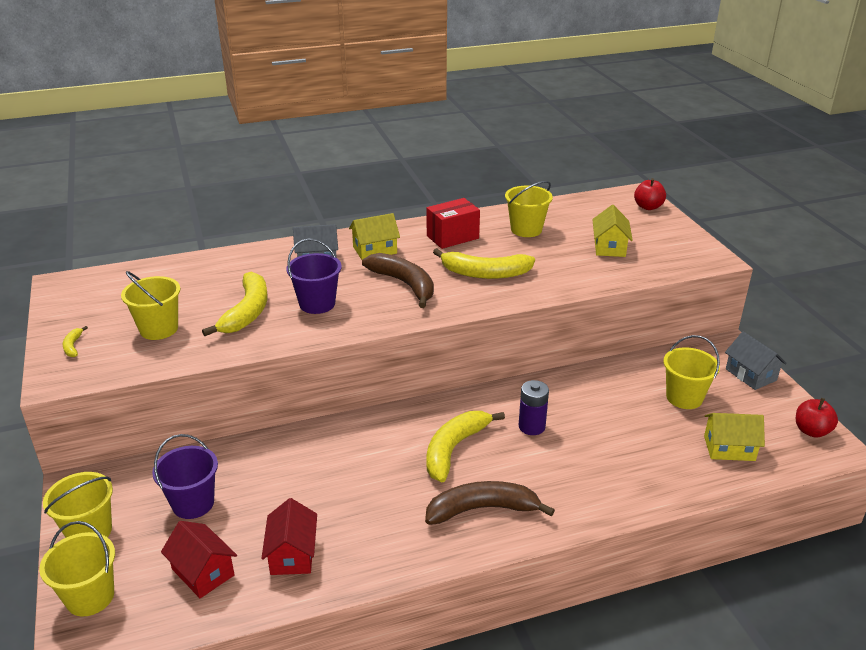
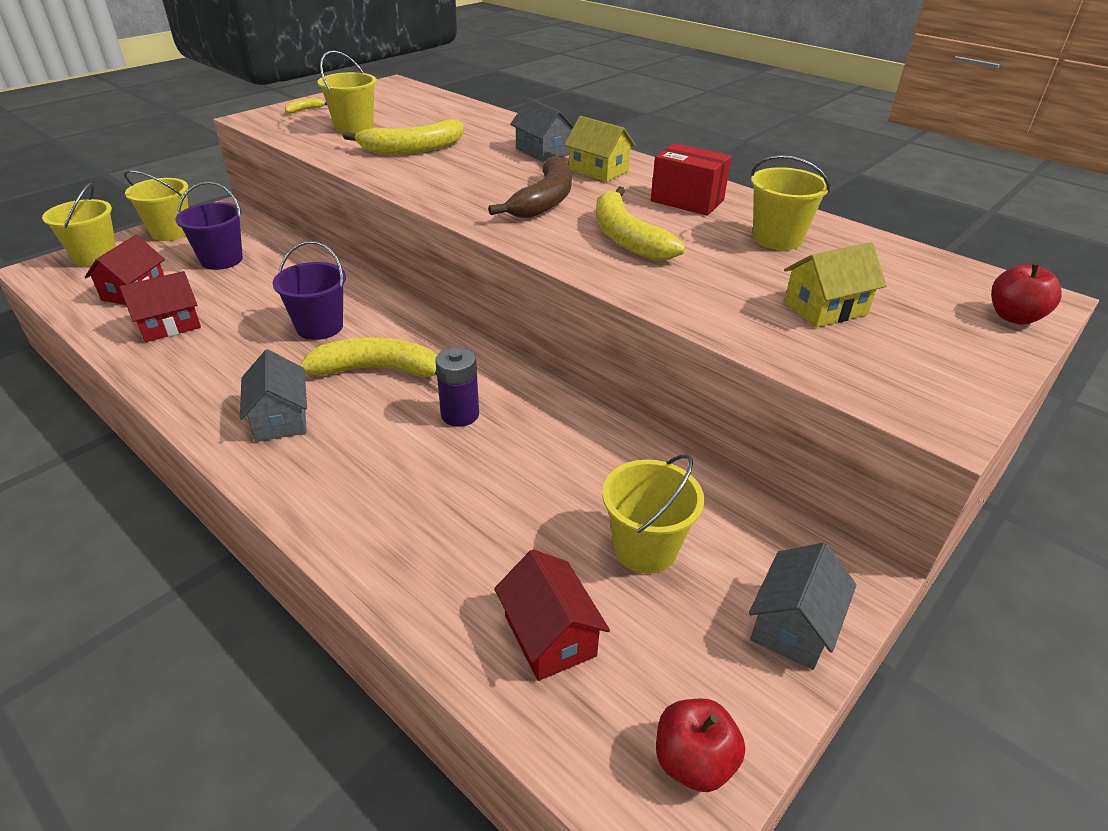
camera: 60 degrees right, 5 degrees up
(317, 304) = (458, 171): purple bucket -> purple bucket (319, 327)
(482, 509) = (281, 418): brown banana -> grey house
(729, 448) = (549, 635): yellow house -> red house

